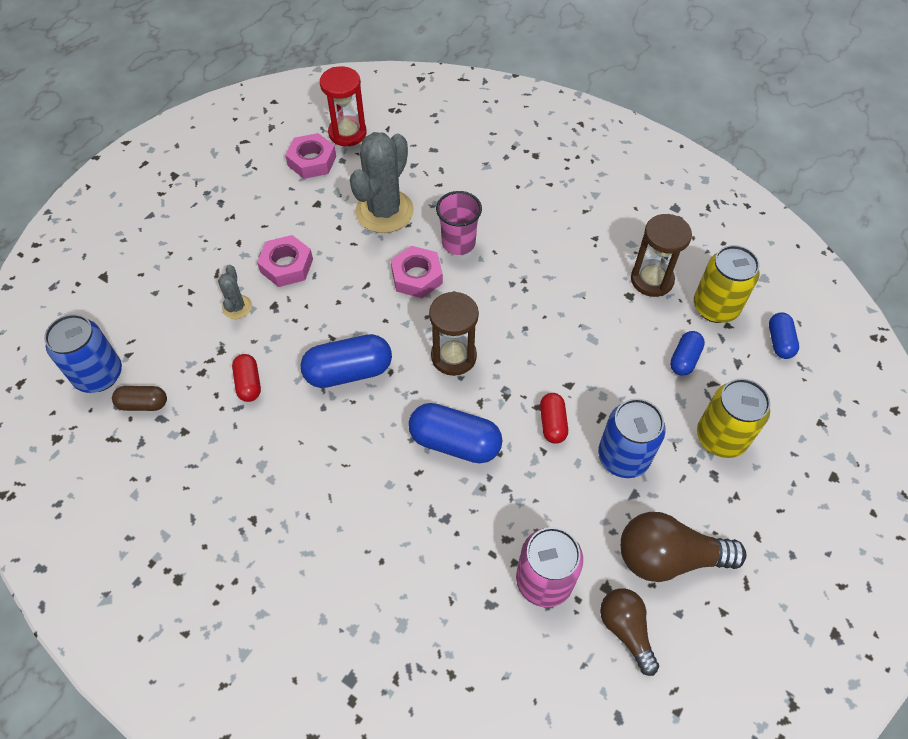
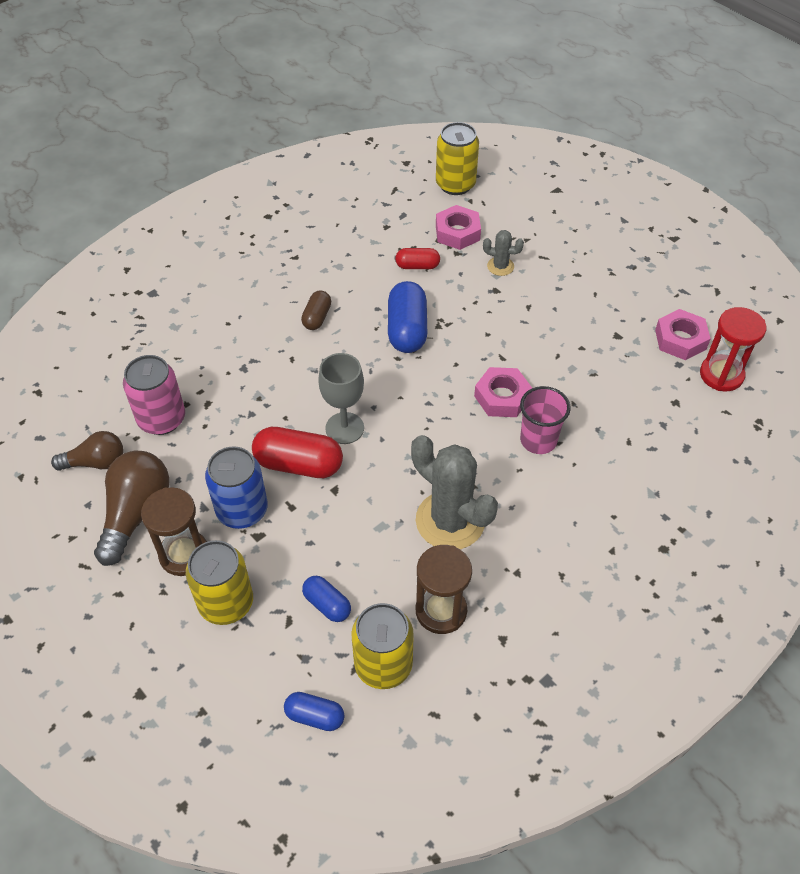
camera: 105 degrees right, 5 degrees down
(99, 375) = (455, 184): blue can -> yellow can
(143, 404) = (419, 206): brown capsule -> brown capsule (317, 317)
(286, 265) = (540, 303): pink nut -> pink nut (457, 232)
(384, 211) = (596, 387): grey cactus -> grey cactus (450, 521)
(453, 356) = (398, 406): brown hourglass -> brown hourglass (184, 554)
(455, 442) = (309, 388): blue capsule -> none
(495, 395) = (344, 428): none -> grey goblet
(552, 423) = (299, 464): red capsule -> red capsule, size x1.75

